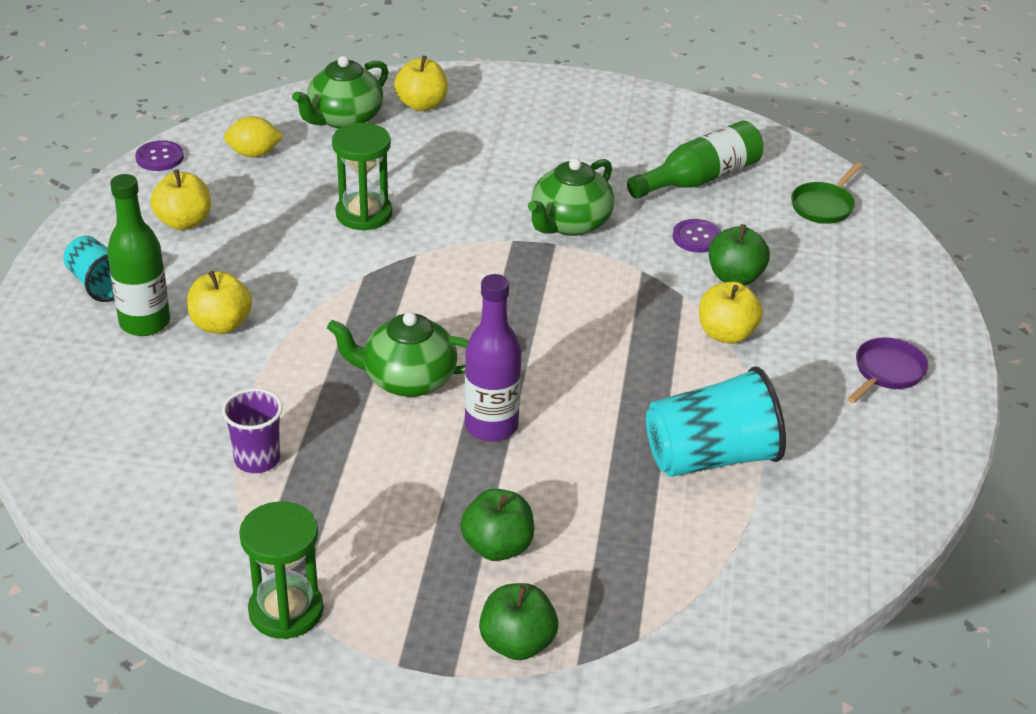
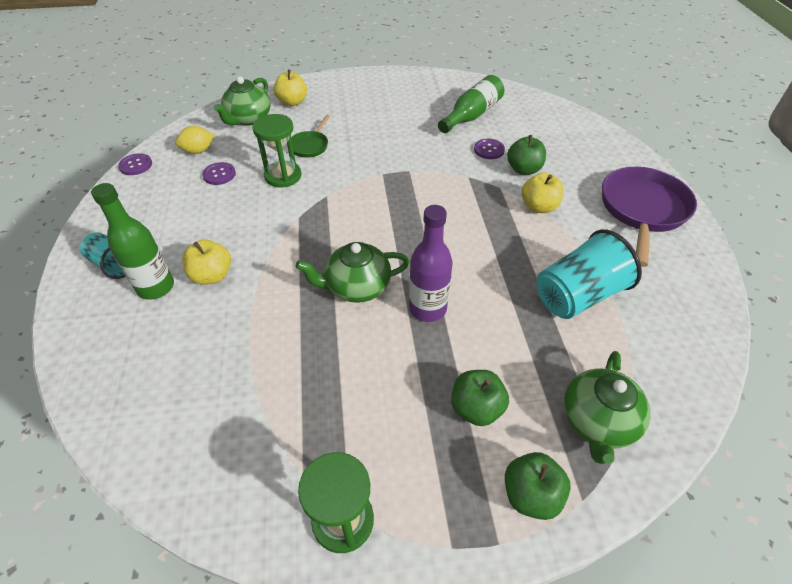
camera: 15 degrees left, 10 degrees up
(184, 222) = (164, 206): yellow apple -> none
(257, 459) = (273, 380): purple cup -> none
(273, 194) = (219, 174): none -> purple button
(570, 223) = (412, 156): green teapot -> green teapot (597, 421)
(824, 206) = (547, 117): green pan -> green pan (310, 146)
(887, 372) = (642, 210): purple pan -> purple pan, size x2.01

